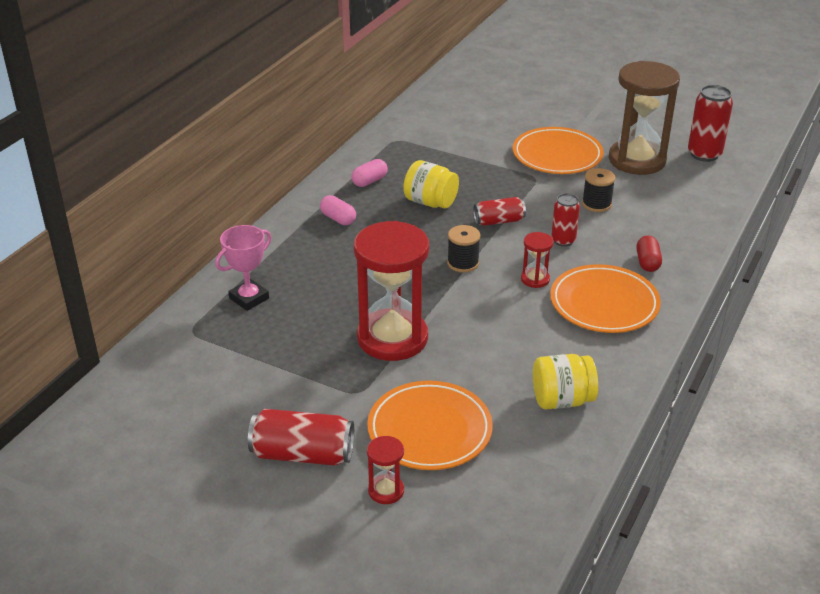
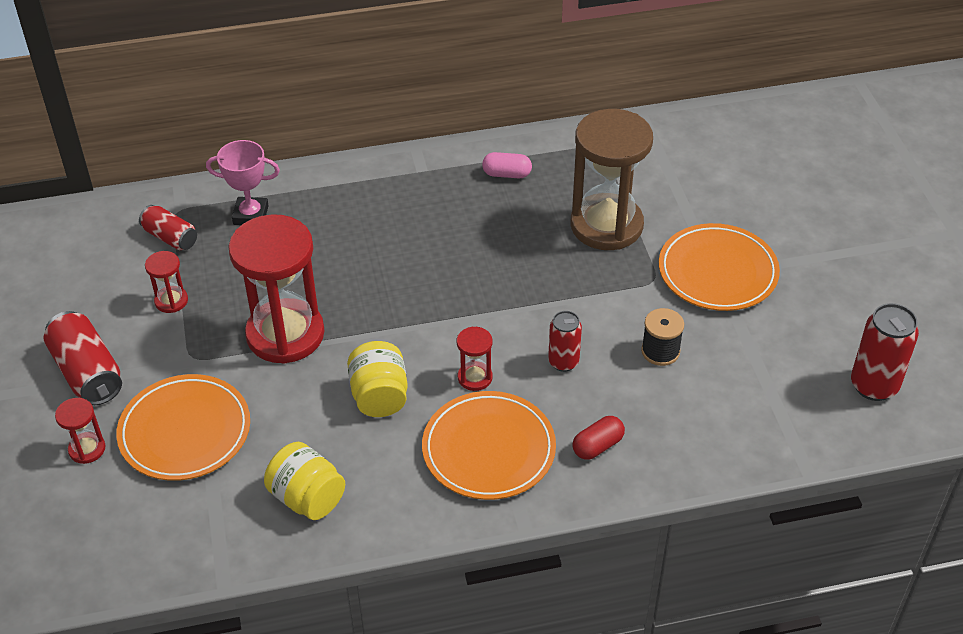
camera: 50 degrees right, 10 degrees up
(284, 376) = (171, 301): none -> red hourglass
(338, 219) = (423, 192): pink capsule -> none
(430, 202) = (520, 234): yellow jar -> yellow jar (379, 396)
(463, 263) = (445, 313): black spool -> none
(499, 221) = (543, 298): red can -> red can (170, 237)
(637, 160) = (788, 337): brown hourglass -> brown hourglass (606, 225)

